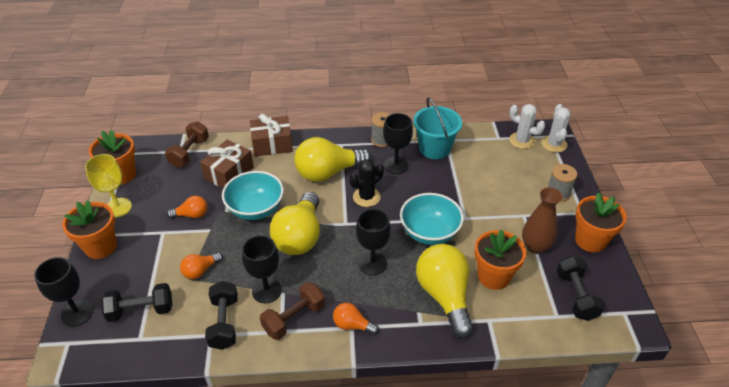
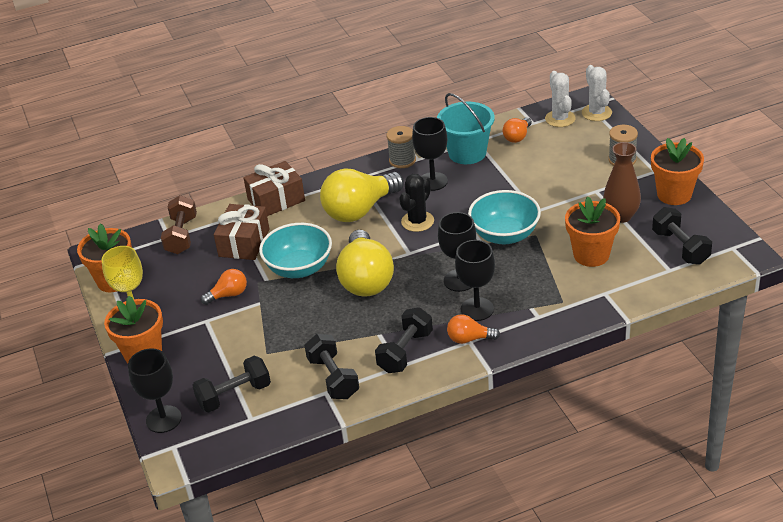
camera: 15 degrees left, 5 degrees down
(200, 271) = (275, 342): orange light bulb -> orange light bulb (517, 137)
(266, 291) = (360, 337): black goblet -> black goblet (477, 309)
(294, 318) = (405, 352): brown dumbbell -> black dumbbell
(444, 296) = (550, 286): yellow light bulb -> none
(522, 141) = (560, 119): white cactus -> white cactus turned 60 degrees clockwise

